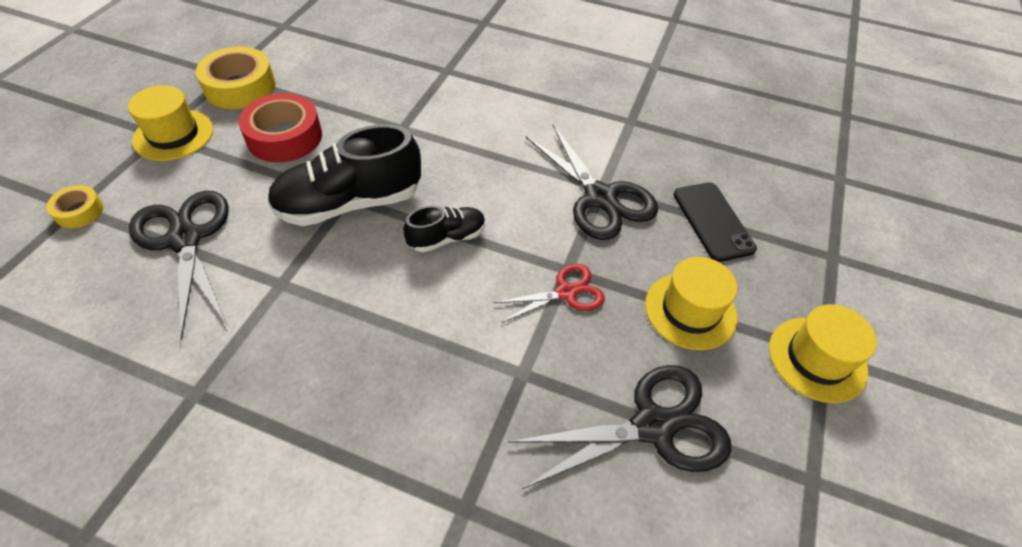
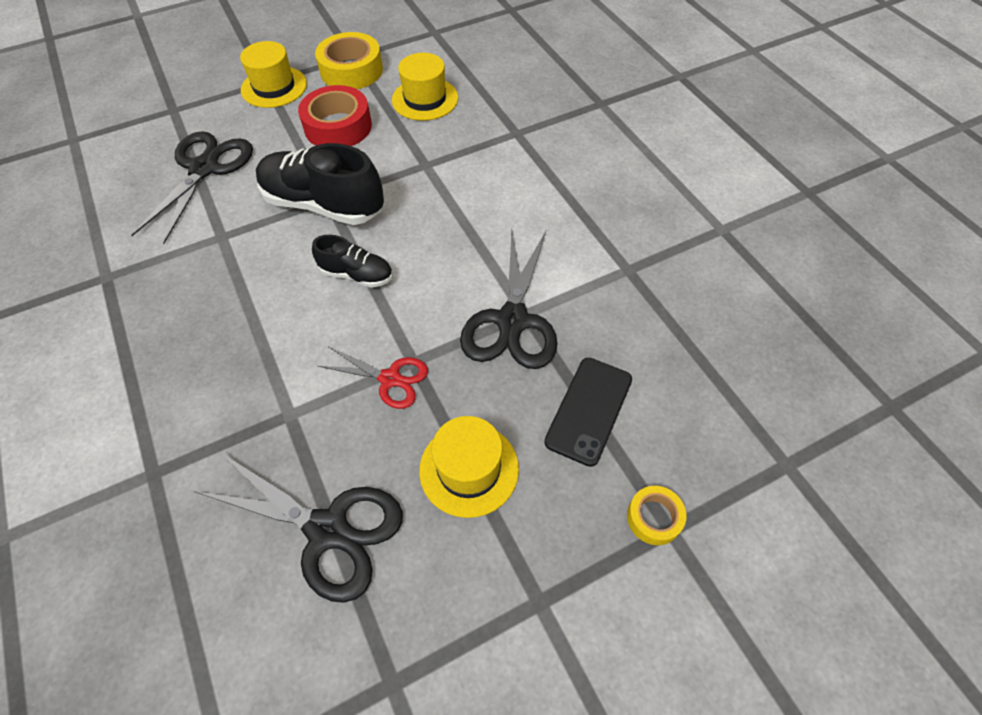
camera: 45 degrees right, 5 degrees up
(79, 211) = (172, 114): yellow tape -> yellow tape (654, 518)
(817, 359) = (527, 599): yellow hat -> yellow hat (425, 99)

